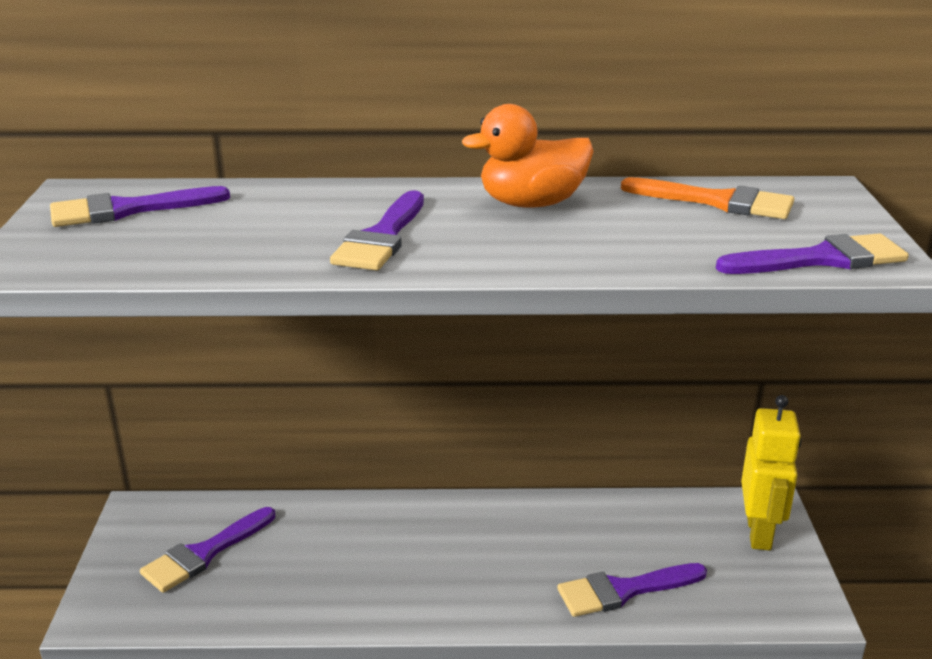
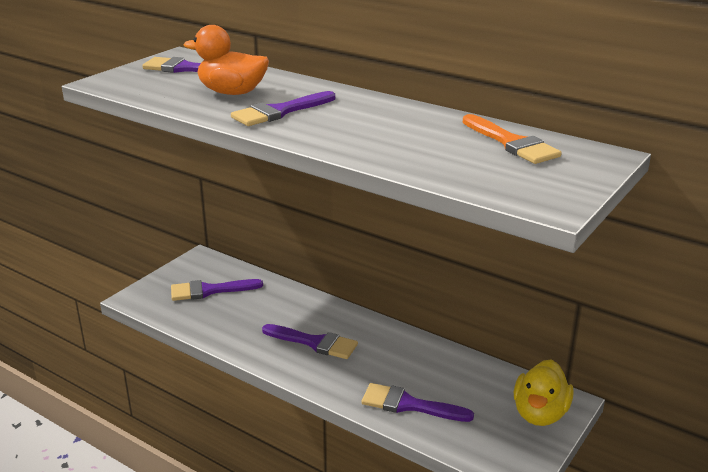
camera: 35 degrees right, 0 degrees up
(532, 204) = (392, 115): orange duck -> orange duck (232, 93)
(759, 533) = (540, 414): yellow robot -> yellow duck
(821, 259) = (511, 191): purple brush -> purple brush (315, 343)

